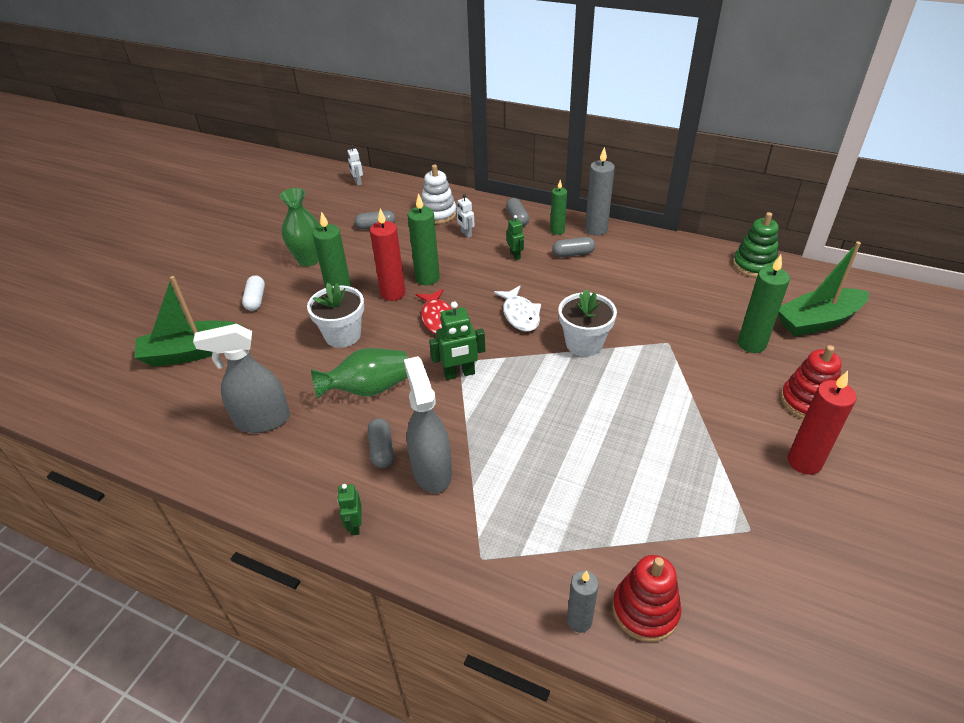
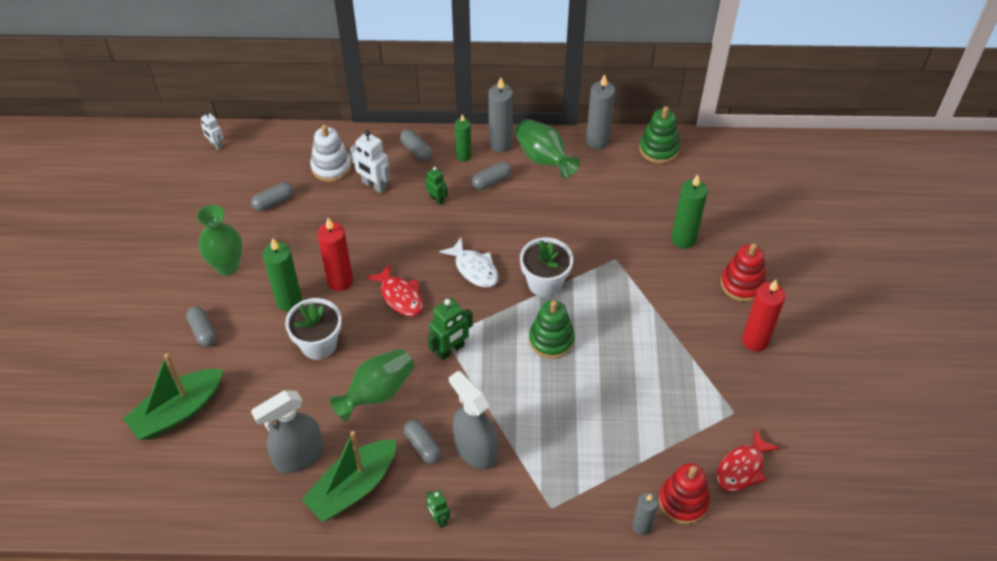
camera: 25 degrees left, 10 degrees up
(256, 299) = (203, 331): white capsule -> grey capsule
(427, 278) = (364, 253): green candle -> none
(466, 234) = (374, 185): white robot -> white robot, size x1.63
(565, 394) = (551, 340): none -> green stacking toy
(632, 248) = (543, 159): none -> green vase
(692, 247) = (597, 141): none -> grey candle
(739, 598) = (742, 468): none -> red fish
(818, 321) = (729, 197): green boat -> green boat (353, 487)

